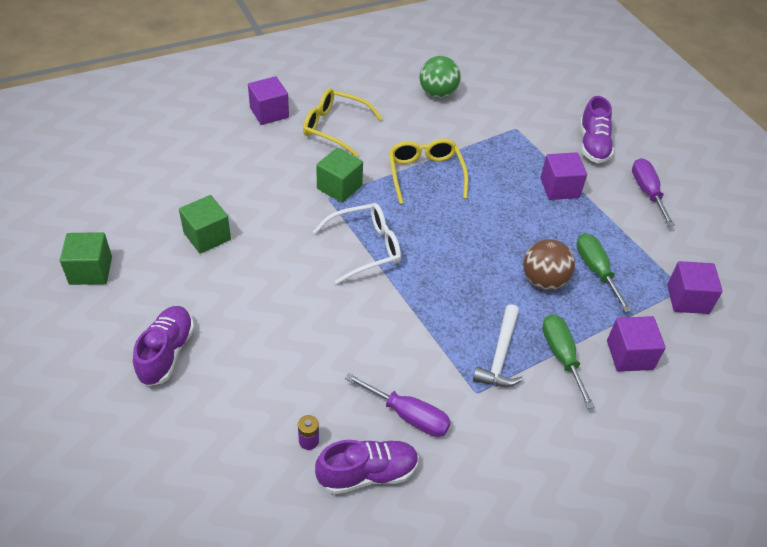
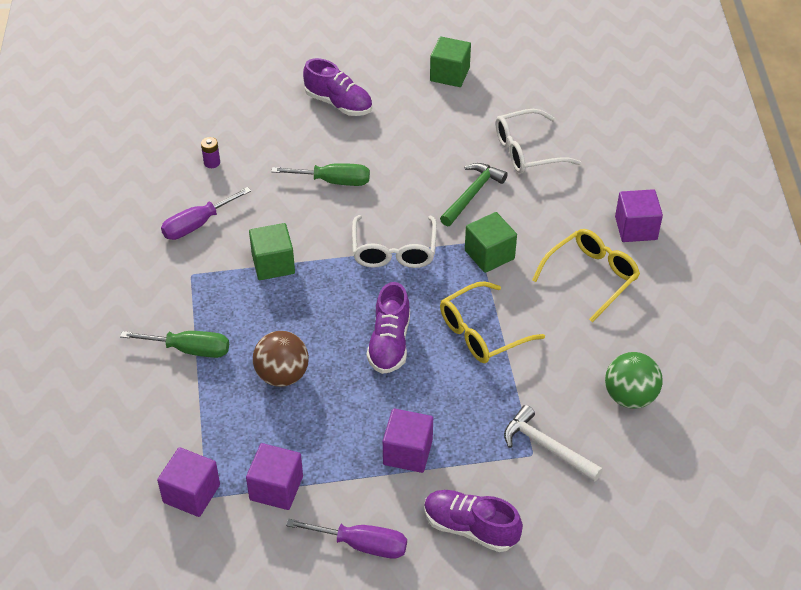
camera: 115 degrees right, 0 degrees up
(196, 190) = (527, 151): none -> white glasses
(207, 236) = (459, 147): green cube -> green cube (273, 264)
(269, 213) = (472, 194): none -> green hammer
(367, 474) = (164, 187): purple shoe -> purple shoe (389, 343)
(425, 174) = (482, 332): yellow glasses -> yellow glasses turned 135 degrees clockwise
(500, 355) = (217, 305): white hammer -> white hammer (546, 447)
(596, 270) = (272, 428): green screwdriver -> green screwdriver (333, 181)
(629, 355) = (159, 404): purple cube -> purple cube (276, 488)

